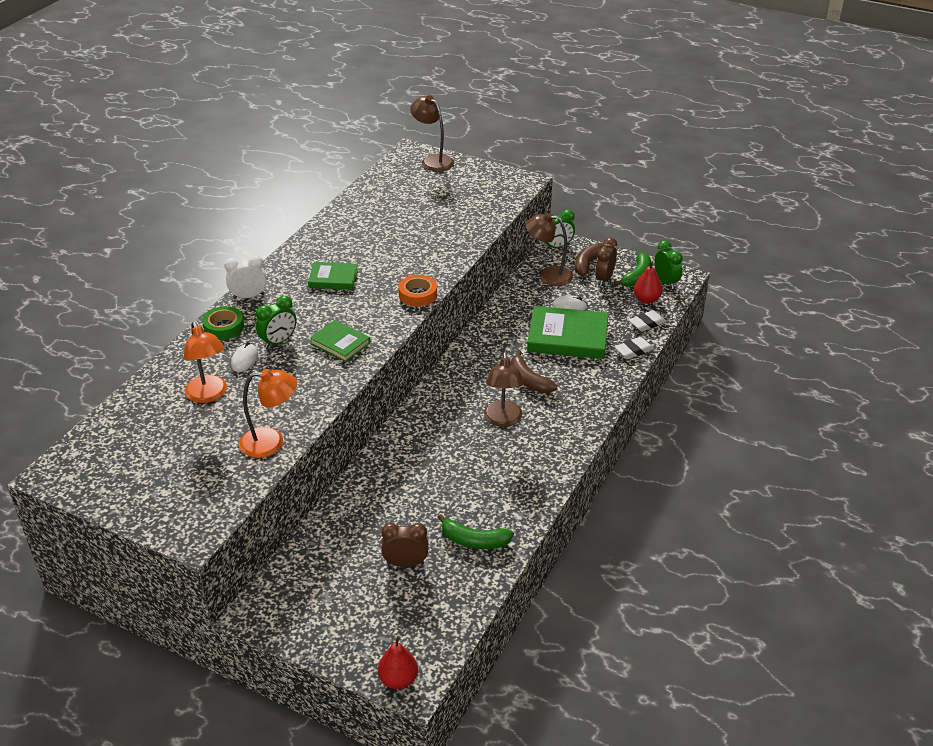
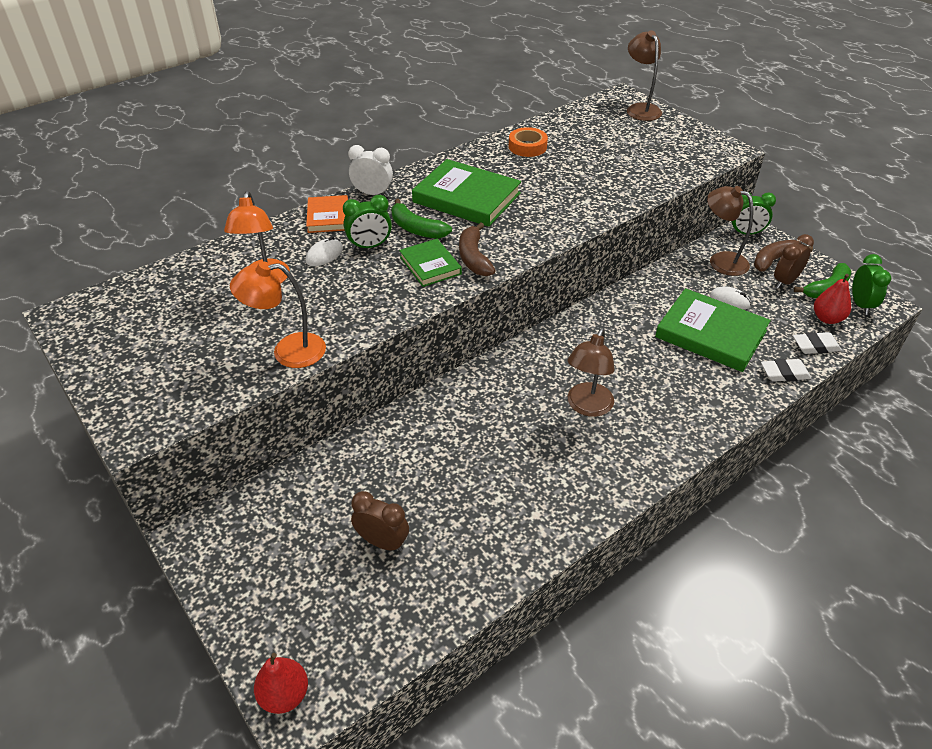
camera: 25 degrees right, 5 degrees up
(224, 327) = (328, 217): green tape -> orange book
(271, 442) = (288, 351): orange lamp -> orange lamp turned 150 degrees clockwise
(333, 278) = (466, 198): green book -> green book, size x1.77
(418, 294) = (544, 237): orange tape -> orange tape (527, 147)
(474, 541) = (474, 544): green banana -> green banana (416, 229)
(529, 380) = (640, 370): brown banana -> brown banana (473, 258)

